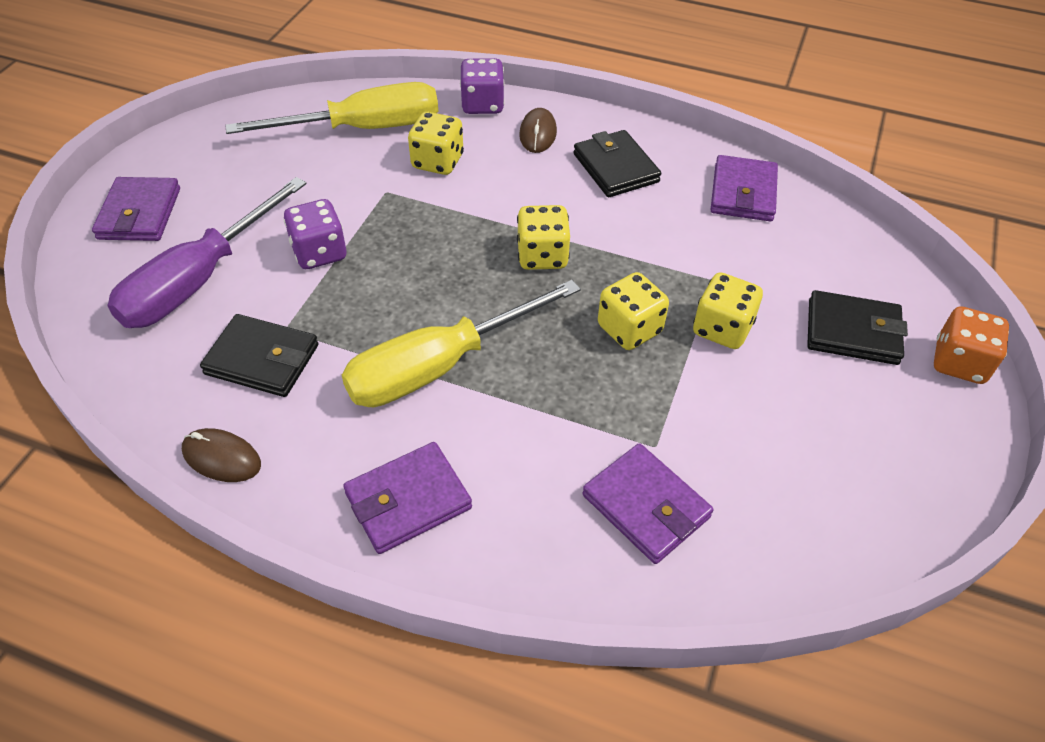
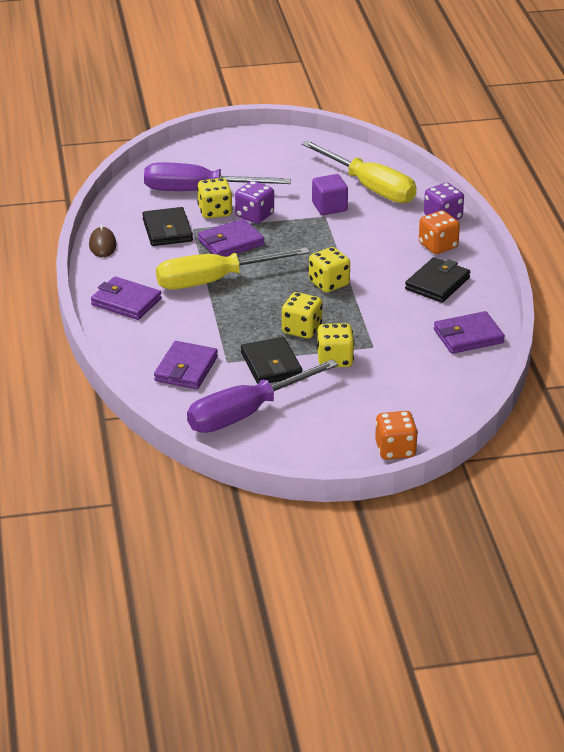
camera: 60 degrees right, 15 degrees down
(139, 214) = (224, 154): purple wallet -> purple wallet (231, 243)
(370, 179) = (329, 207): none -> purple cube
(437, 162) = (369, 222): yellow dice -> yellow dice (215, 212)
(439, 366) = (214, 281): yellow screwdriver -> yellow screwdriver turned 45 degrees counterclockwise
(538, 133) = (438, 246): brown mouse -> orange dice
(803, 484) = (246, 413): none -> purple screwdriver
(852, 332) = (381, 406): black wallet -> black wallet (271, 365)

